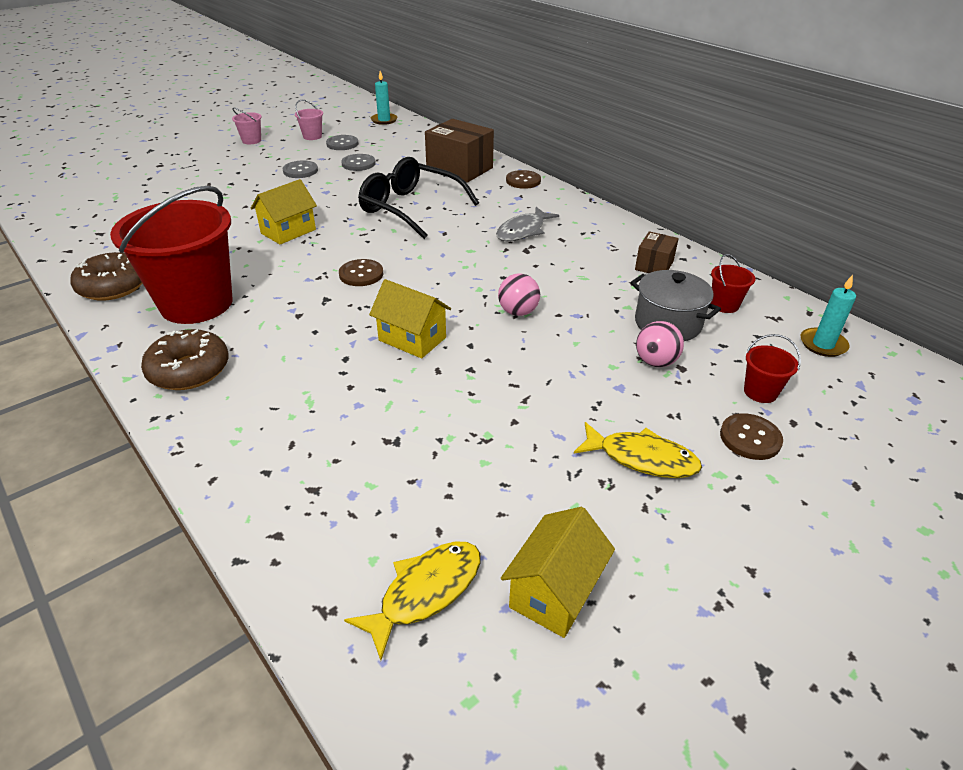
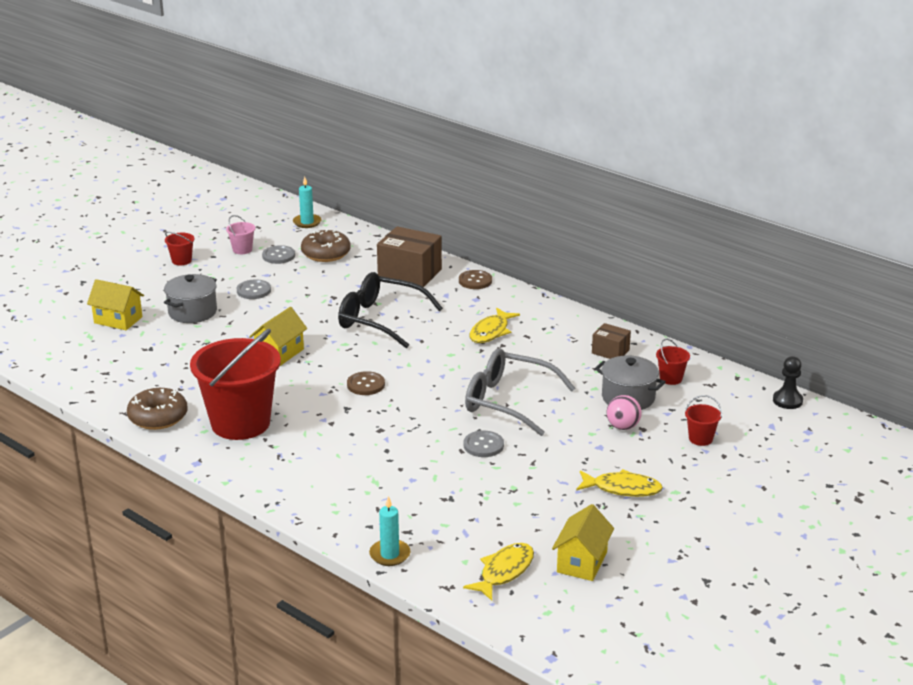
camera: 10 degrees left, 10 degrees down
(189, 370) = (270, 471): brown donut -> brown donut (326, 253)
(229, 184) = (192, 312): none -> grey pot
(251, 140) = (181, 260): pink bucket -> red bucket
(358, 164) = (307, 277): grey button -> grey button (483, 445)
(412, 339) = (432, 431): yellow house -> yellow house (118, 320)
(518, 312) = (508, 401): pink ball -> grey glasses
(523, 231) = (491, 332): grey fish -> yellow fish
(654, 265) = (610, 351): brown box -> brown box turned 75 degrees counterclockwise
(750, 438) = (694, 468): brown button -> none
(823, 344) = (746, 401): turquoise candle -> turquoise candle (390, 554)
(879, 351) = (787, 401): none -> black pawn

